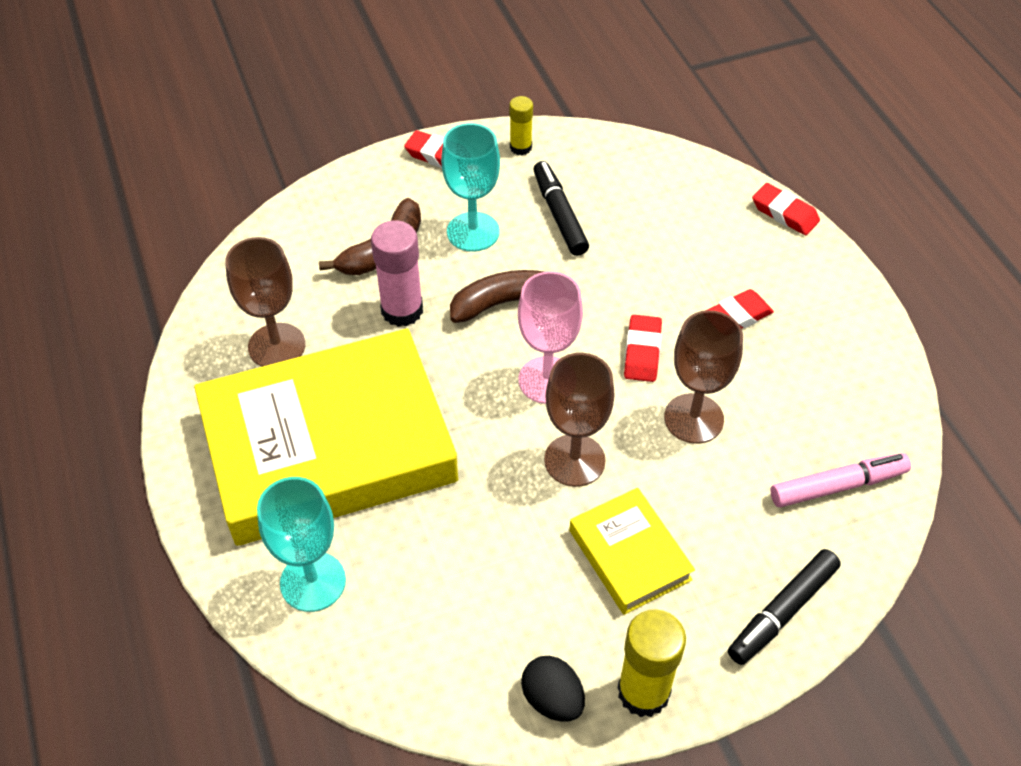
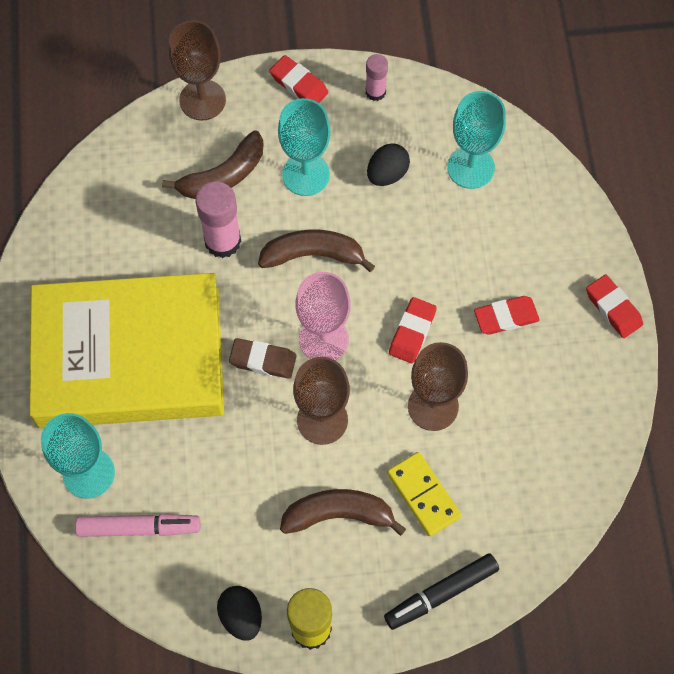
camera: 15 degrees right, 15 degrees up
(276, 346) = (111, 251): brown goblet -> brown goblet (202, 100)
(485, 415) = (263, 360): none -> brown eraser
(520, 147) = (375, 92): yellow glue stick -> pink glue stick
(559, 214) = (387, 174): black marker -> black egg
(629, 555) = (338, 514): yellow book -> brown banana
(644, 192) = (470, 167): none -> turquoise goblet
(719, 511) = (423, 495): none -> yellow domino
(784, 213) = (589, 220): red eraser -> red eraser (613, 308)
(838, 486) = (528, 498): pink marker -> pink marker (139, 528)

